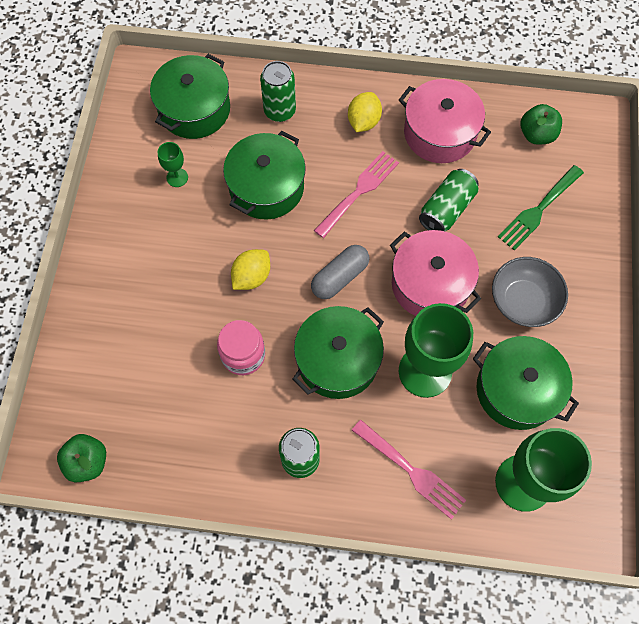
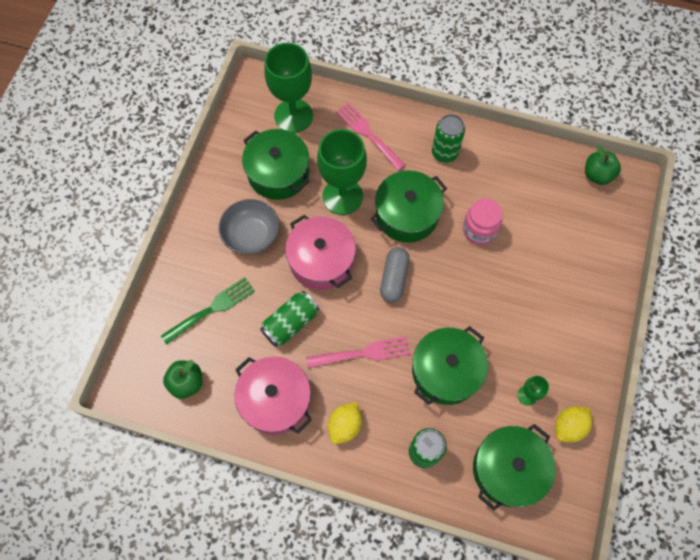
camera: 170 degrees left, 0 degrees up
(251, 276) = (467, 291): yellow lemon -> yellow lemon (569, 426)
(340, 277) = (394, 278): grey capsule -> grey capsule turned 45 degrees counterclockwise
(359, 191) = (363, 353): pink fork -> pink fork turned 150 degrees counterclockwise

